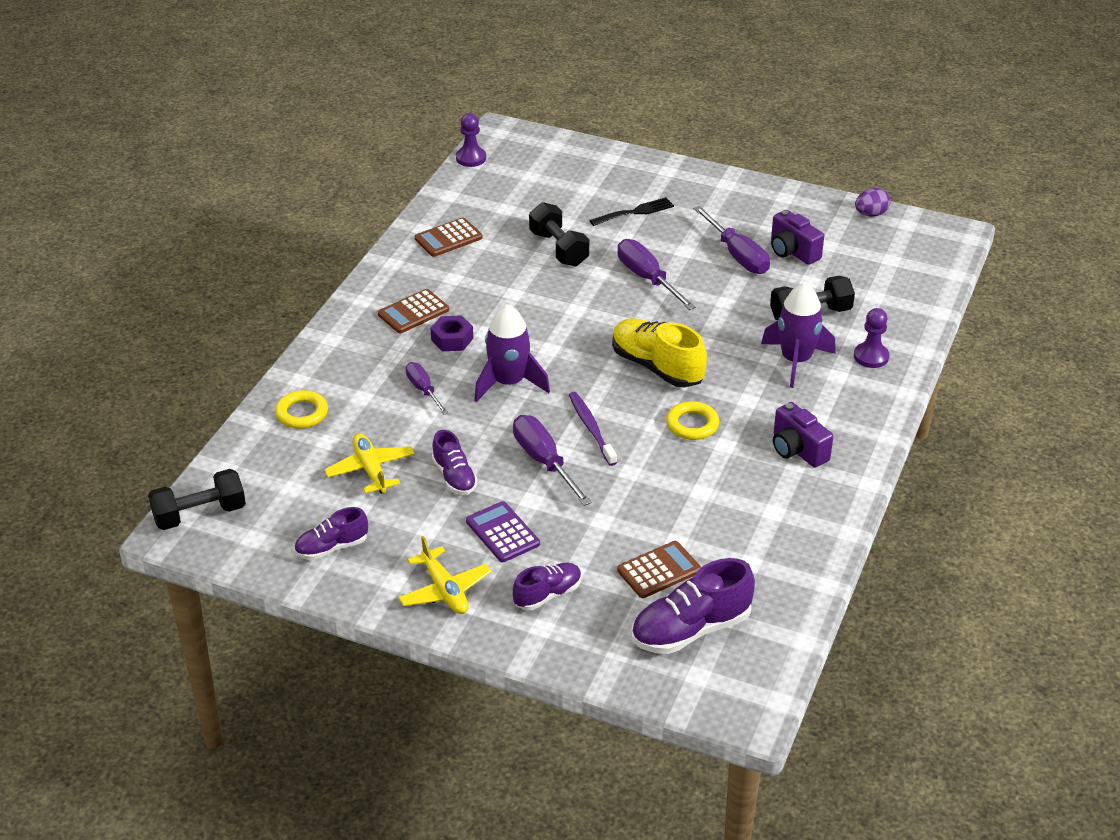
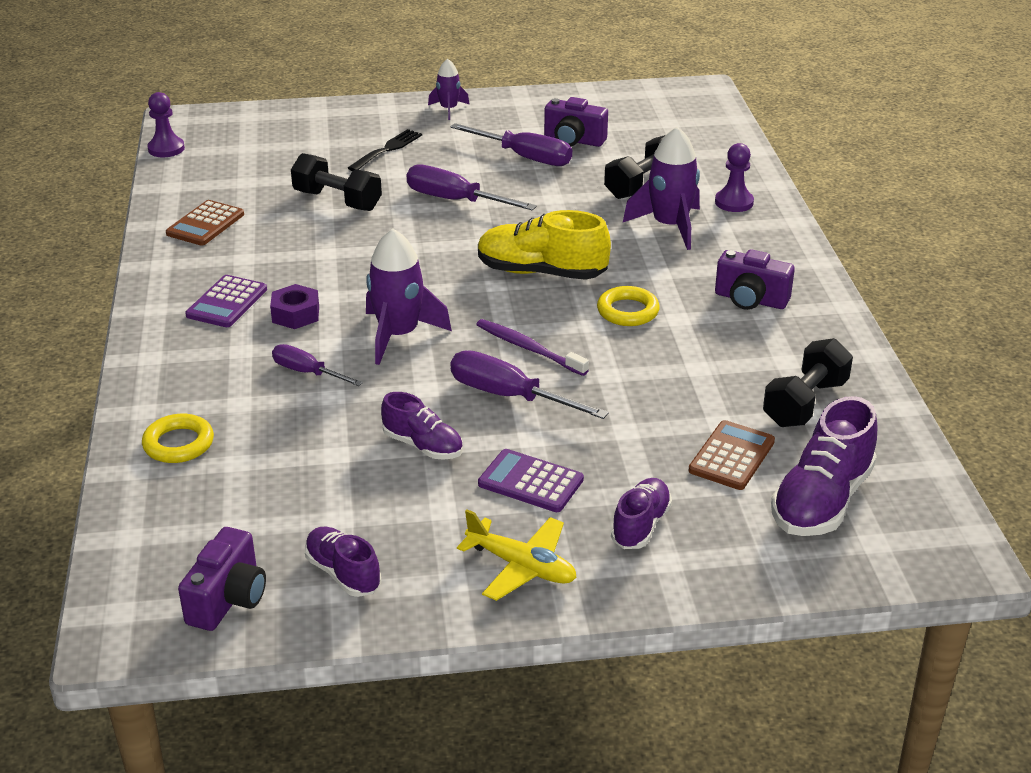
camera: 30 degrees left, 5 degrees down
(200, 514) = (136, 601): black dumbbell -> black dumbbell (805, 403)
(252, 536) = (228, 599): none -> purple camera
(332, 547) = (343, 573): purple shoe -> purple shoe turned 105 degrees clockwise
(371, 470) = (317, 473): yellow plane -> none
(413, 312) = (227, 302): brown calculator -> purple calculator
(716, 187) = (448, 109): none -> purple rocket
(871, 214) = (614, 93): purple egg -> none

